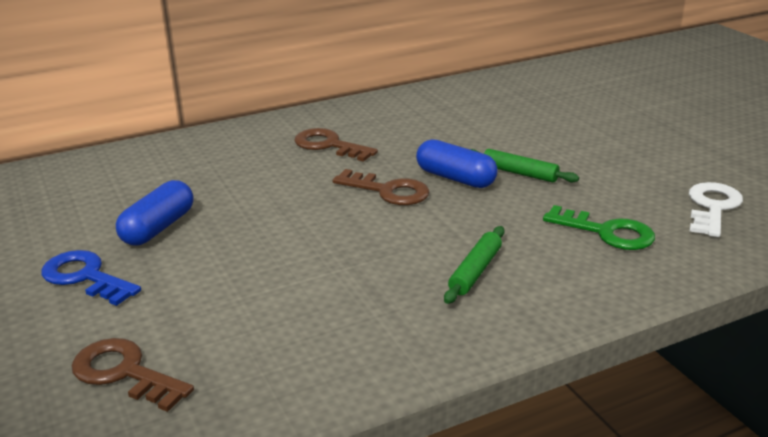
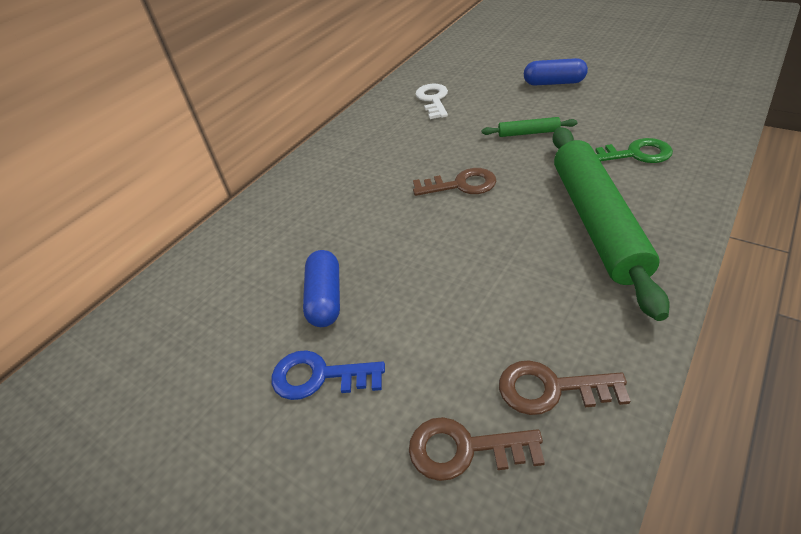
camera: 25 degrees left, 15 degrees up
(329, 145) = (372, 165): brown key -> brown key (551, 389)
(455, 178) = (493, 154): blue capsule -> blue capsule (554, 83)
(475, 271) = (596, 222): green rolling pin -> green rolling pin, size x2.41
(712, 207) = (667, 109): white key -> white key (433, 100)

